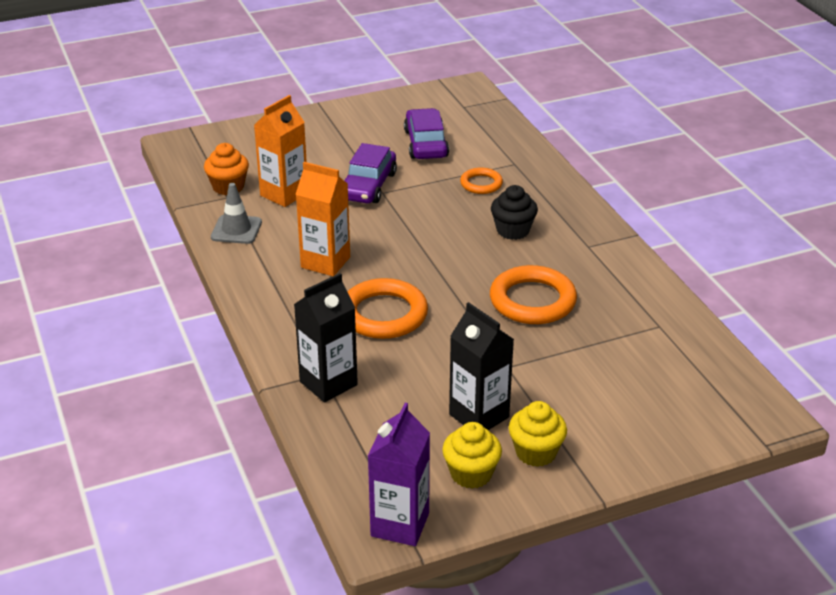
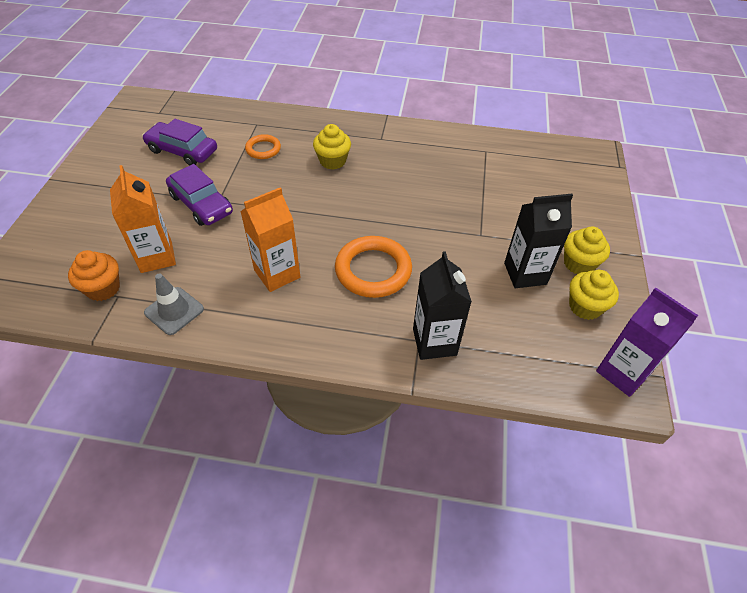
camera: 60 degrees left, 15 degrees up
(513, 230) = (332, 161): black cupcake -> yellow cupcake
(532, 301) = (418, 189): orange ring -> none

